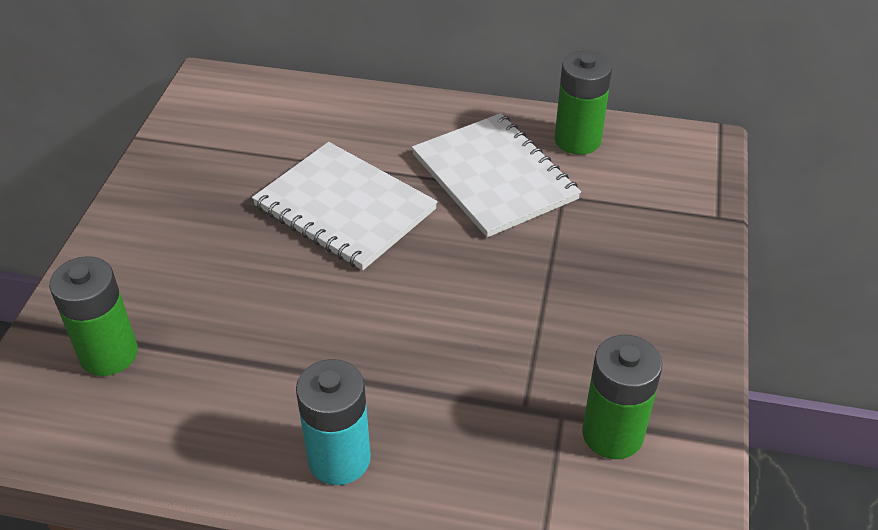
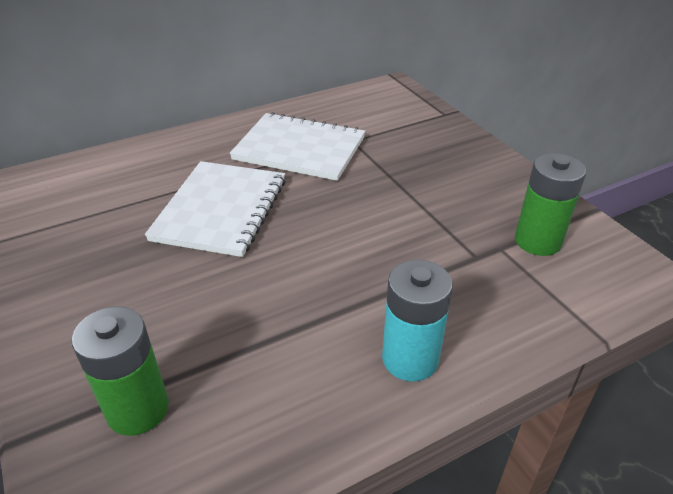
camera: 40 degrees left, 5 degrees down
(345, 208) = (220, 210): white notebook -> white notebook turned 75 degrees counterclockwise
(577, 140) = (324, 110): green battery -> none

